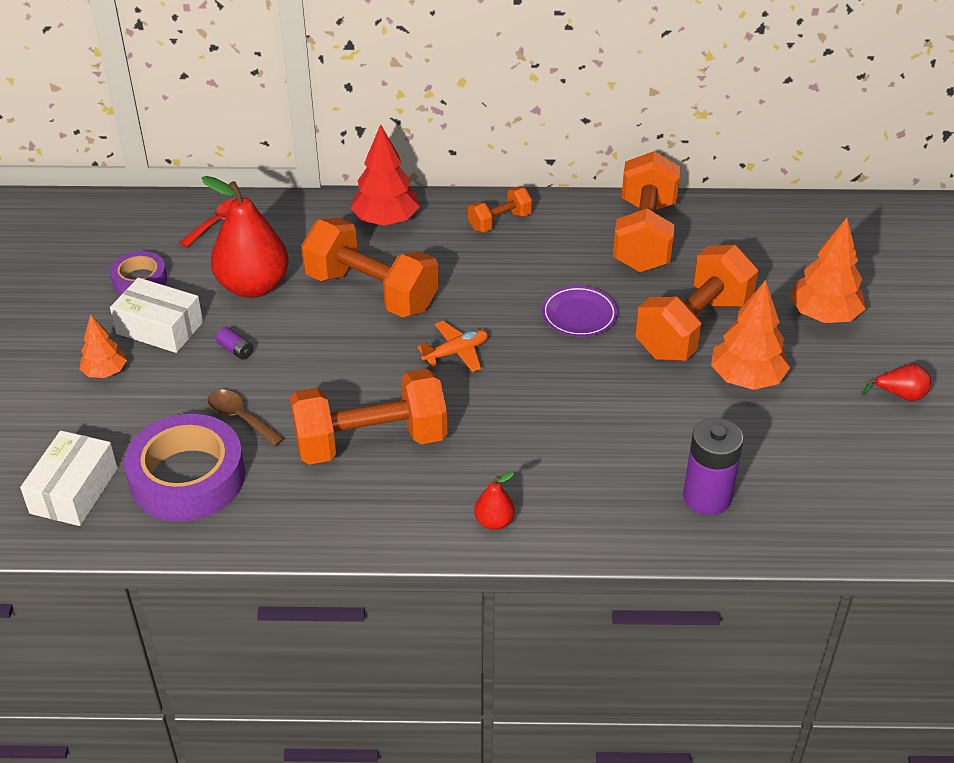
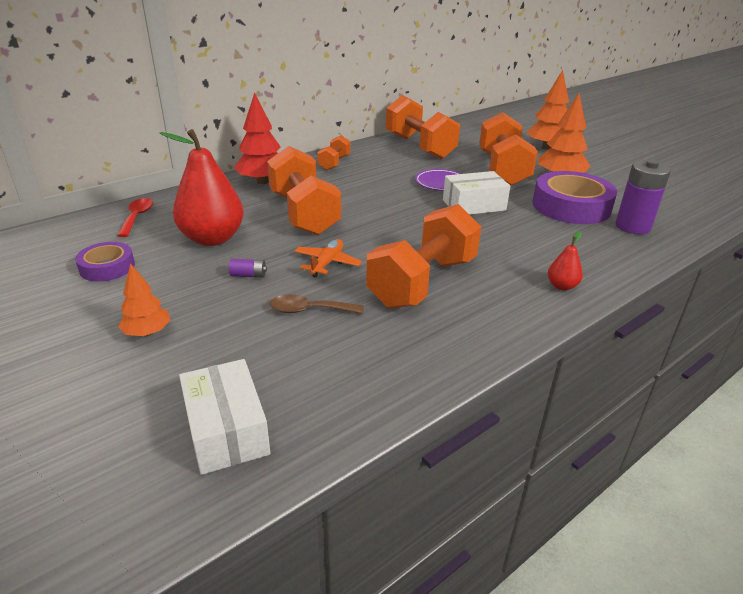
camera: 40 degrees left, 10 degrees down
(159, 328) = (164, 287): white box -> white box (474, 205)
(187, 477) = (321, 366): purple tape -> purple tape (571, 206)
(371, 292) = (304, 213): orange dumbbell -> orange dumbbell turned 75 degrees clockwise
(456, 352) = (402, 221): orange plane -> orange plane (327, 263)
(900, 395) = (626, 161): red pear -> none

